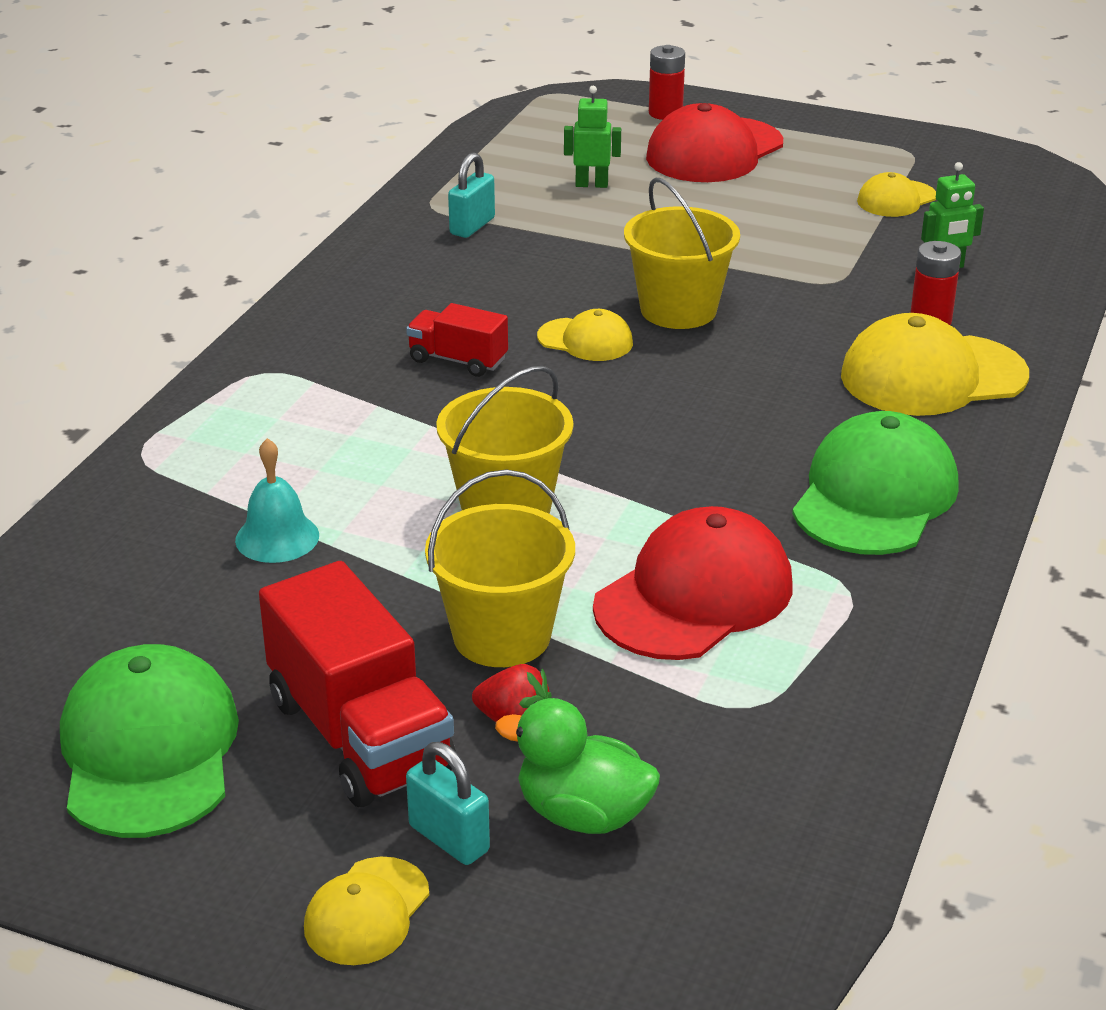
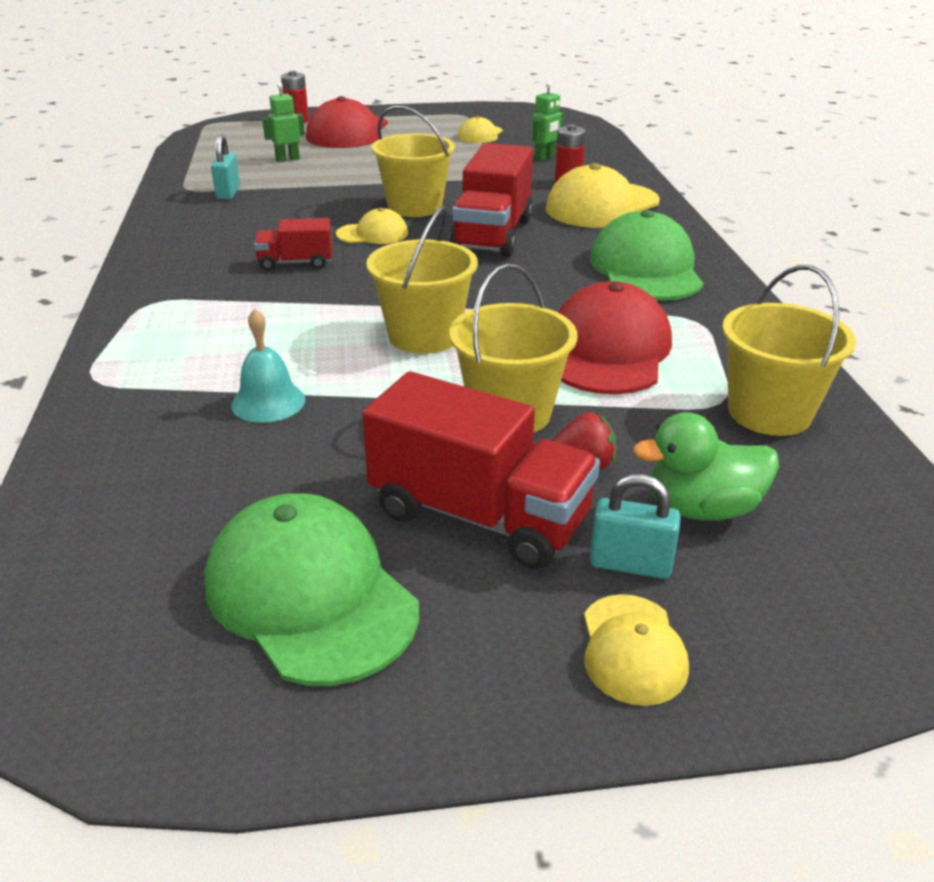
camera: 30 degrees left, 0 degrees up
(732, 383) = (492, 235): none -> red truck
(790, 739) = (769, 412): none -> yellow bucket

